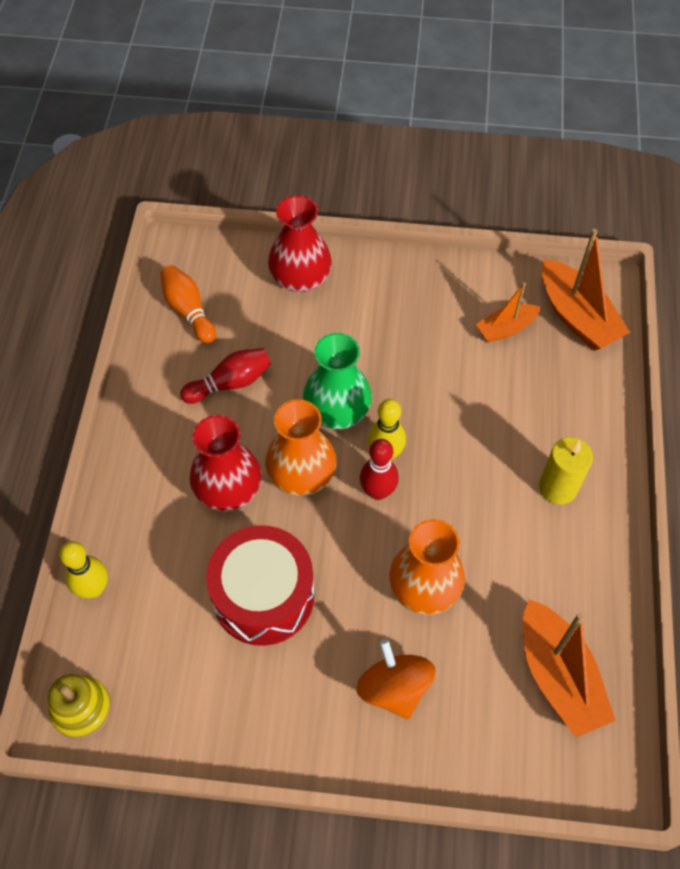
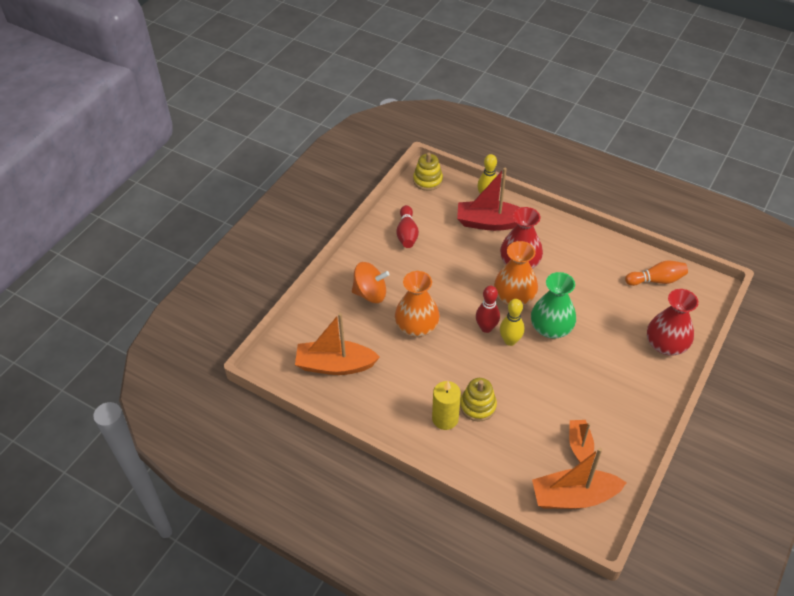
camera: 115 degrees right, 10 degrees down
(155, 562) = (490, 223): none -> red boat
(230, 383) = (592, 284): red bowling pin -> red bowling pin (407, 234)
(263, 596) = (448, 258): red drum -> none
(515, 456) = (478, 406): none -> yellow stacking toy

